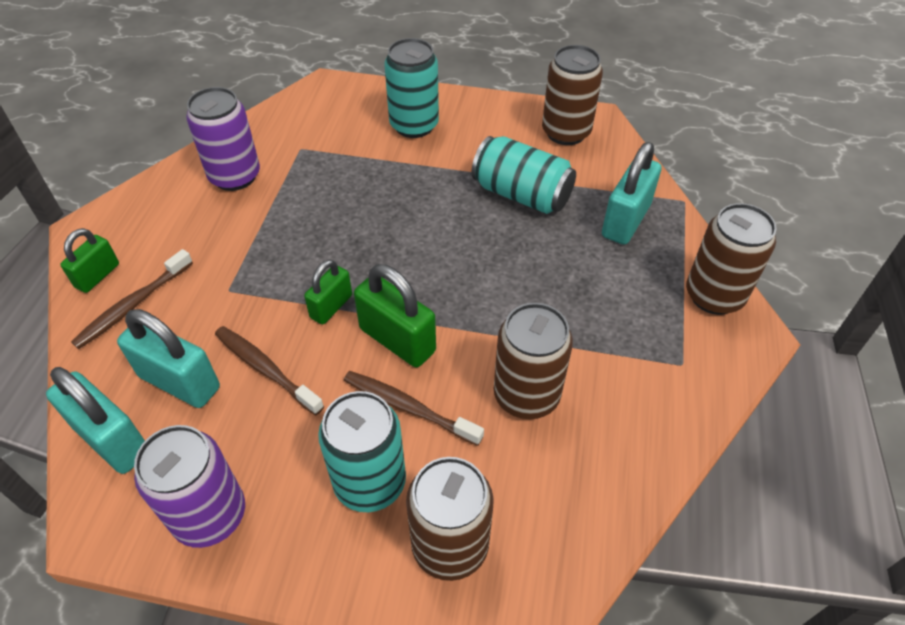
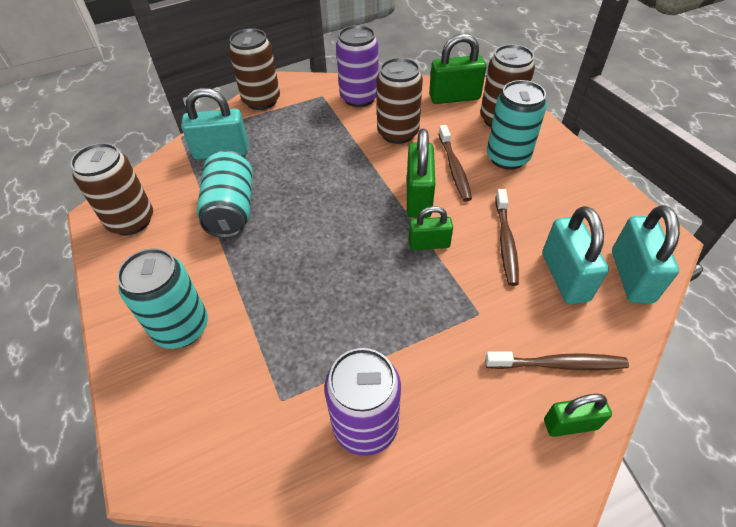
camera: 125 degrees left, 0 degrees up
(210, 515) = (597, 200): purple can -> purple can (359, 98)
(553, 528) = (454, 97): none -> green padlock

